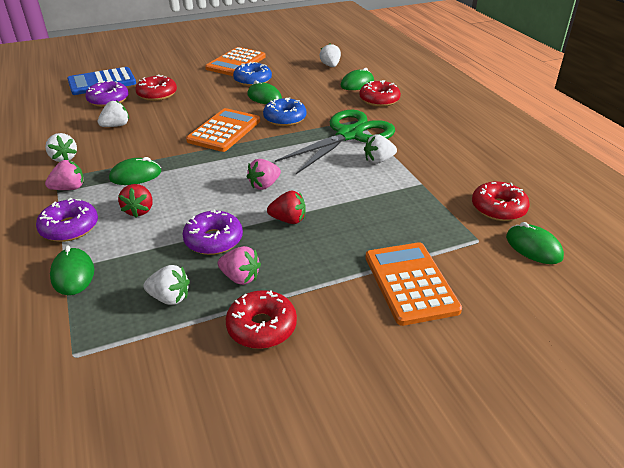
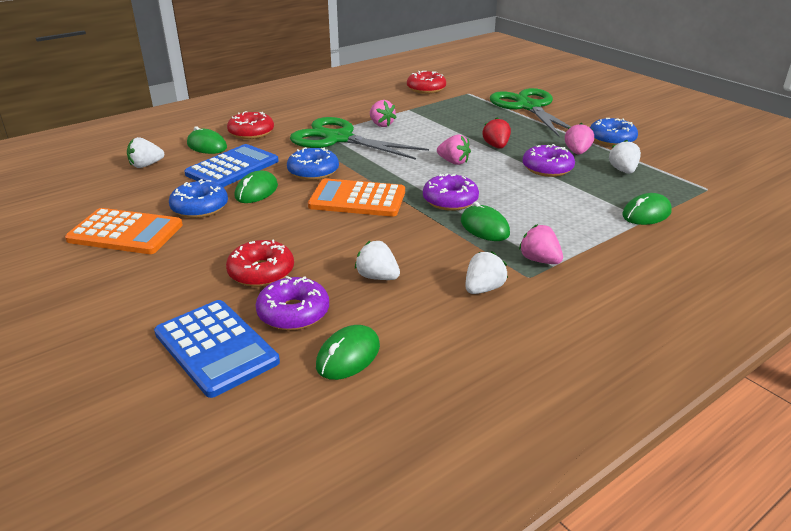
camera: 105 degrees left, 5 degrees down
(70, 228) = (597, 236): purple donut -> purple donut (450, 200)
(139, 210) = (540, 209): red strawberry -> none
(262, 327) = (611, 139): red donut -> blue donut
(310, 91) = (232, 168): none -> blue calculator
(378, 160) = (381, 124): white strawberry -> pink strawberry
(410, 283) = (528, 107): orange calculator -> green scissors
(533, 247) = (463, 81): green mouse -> green mouse (348, 356)

